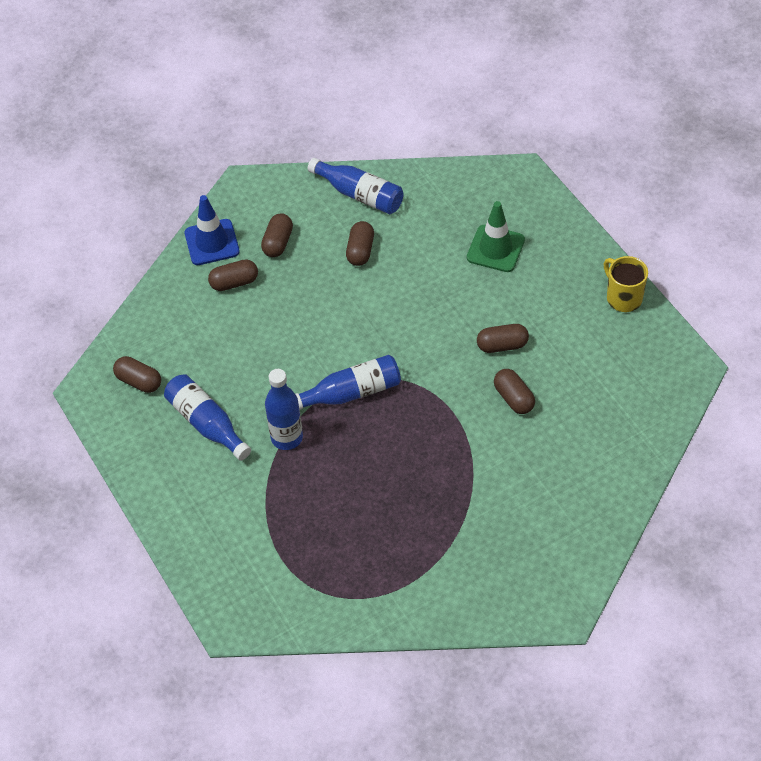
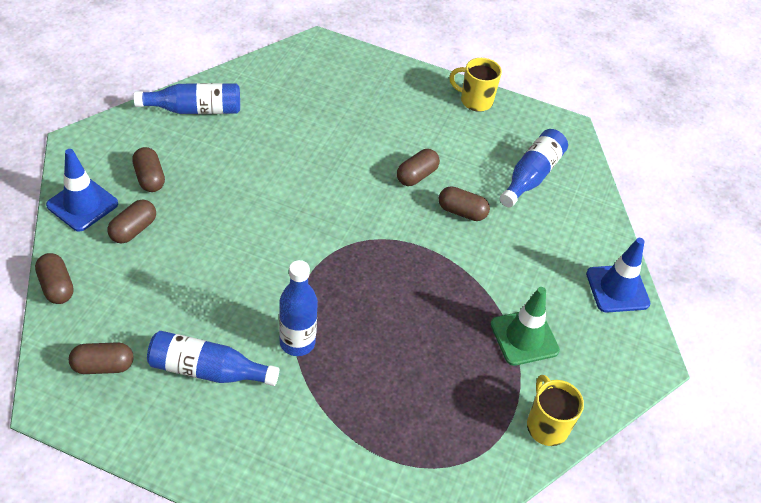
camera: 45 degrees left, 5 degrees down
(351, 392) = (324, 273): blue bottle -> blue bottle (531, 176)
(360, 251) = (233, 153): brown capsule -> brown capsule (56, 286)
(424, 608) = (546, 425): none -> yellow mug
(495, 249) = (347, 105): green traffic cone -> green traffic cone (524, 337)
(592, 537) = (617, 289): none -> blue traffic cone

